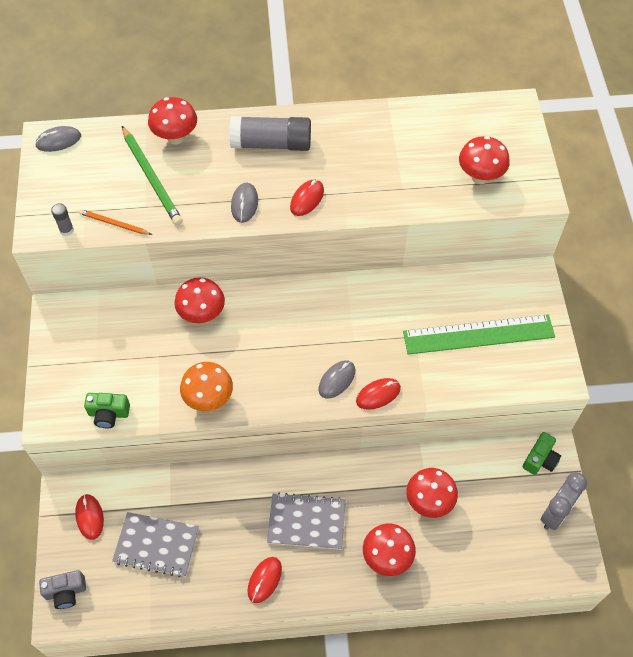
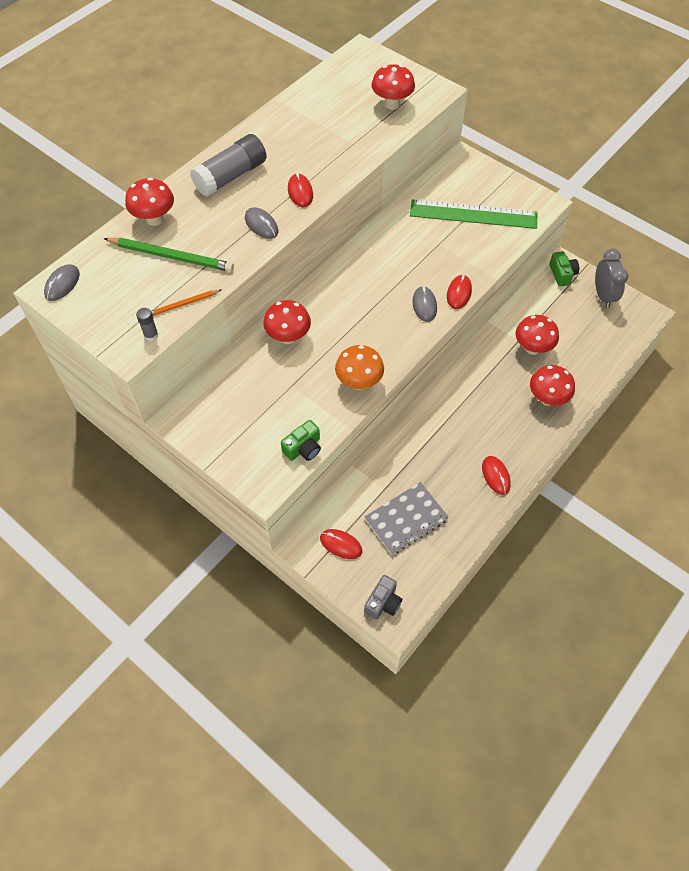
camera: 45 degrees left, 0 degrees up
(306, 522) = (479, 421): grey notebook -> none
(478, 334) = (473, 214): green ruler -> green ruler turned 60 degrees clockwise

